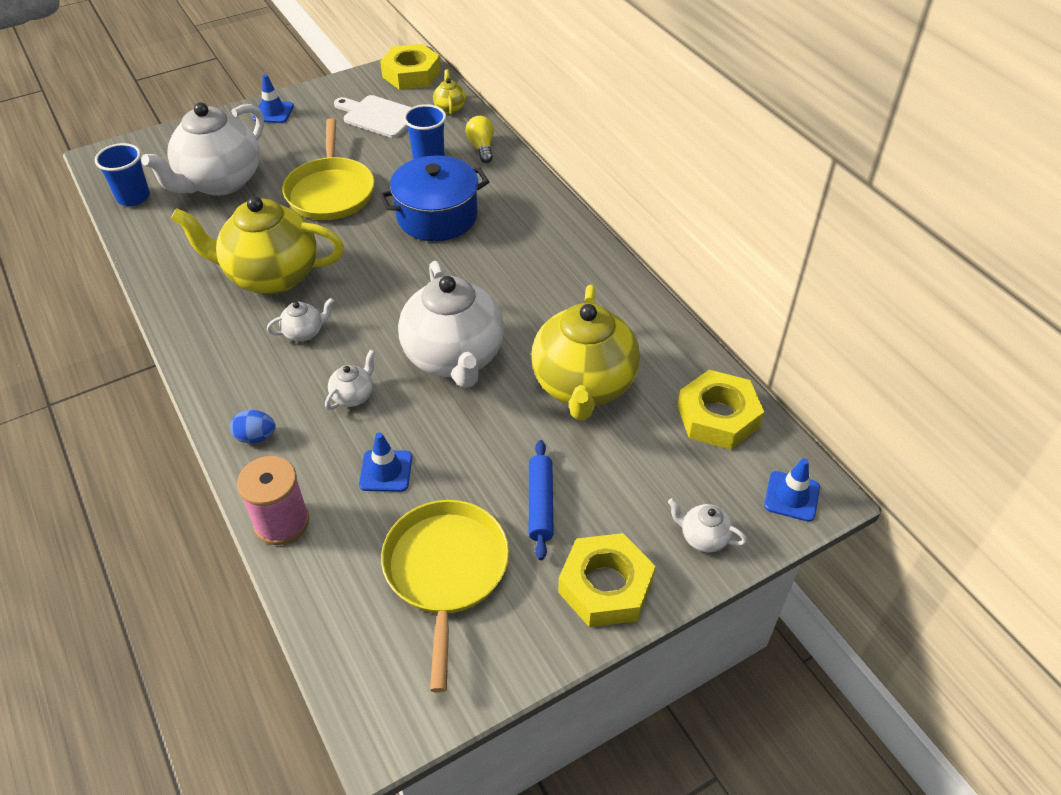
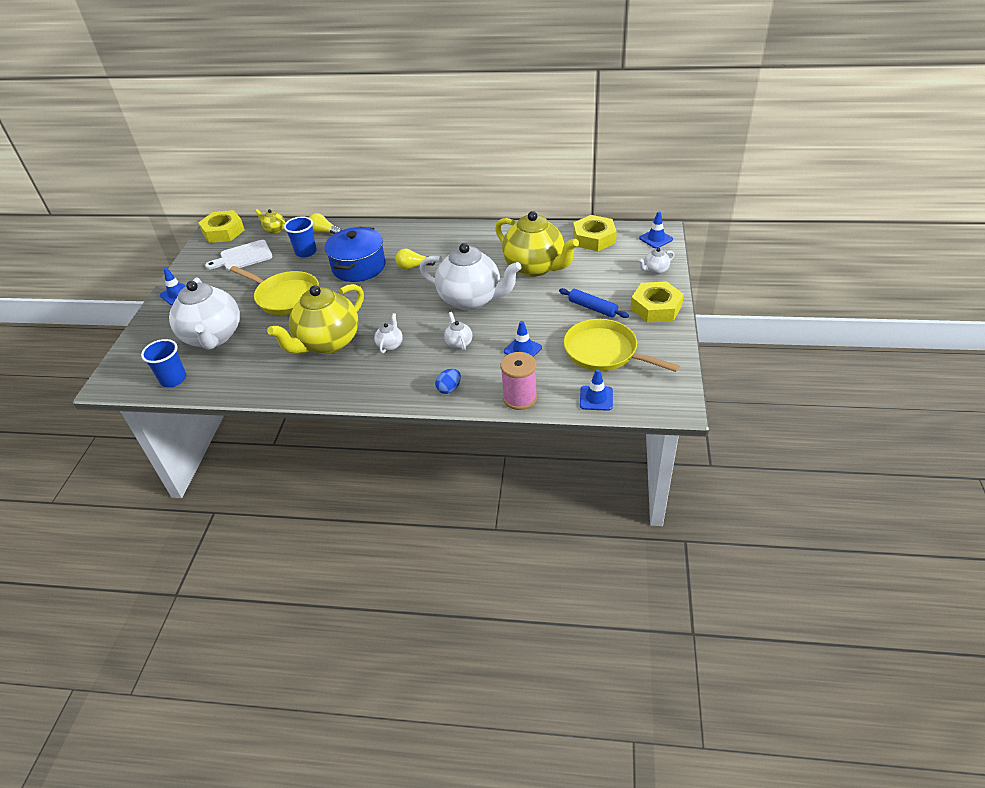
camera: 50 degrees left, 5 degrees down
(334, 614) = (596, 398): none -> blue traffic cone
(479, 263) = (413, 266): none -> yellow light bulb

